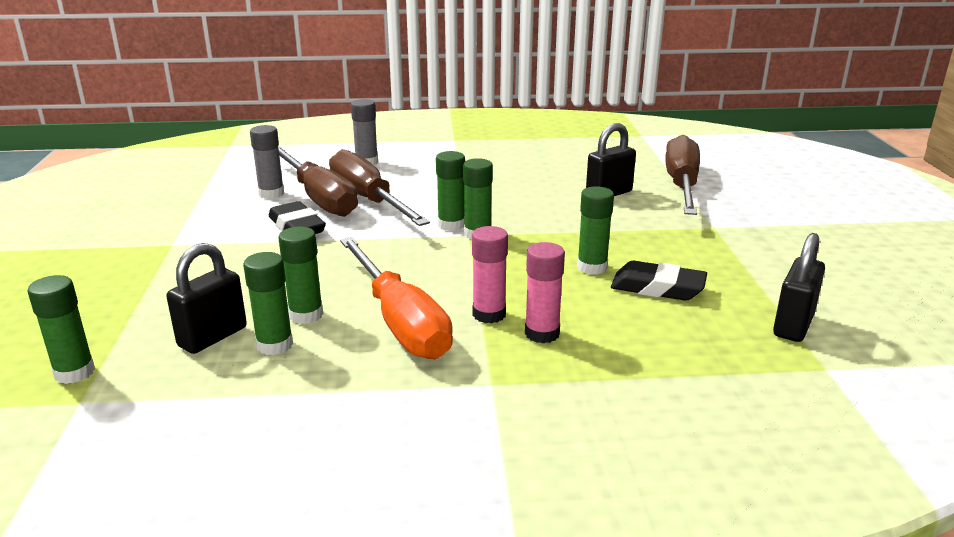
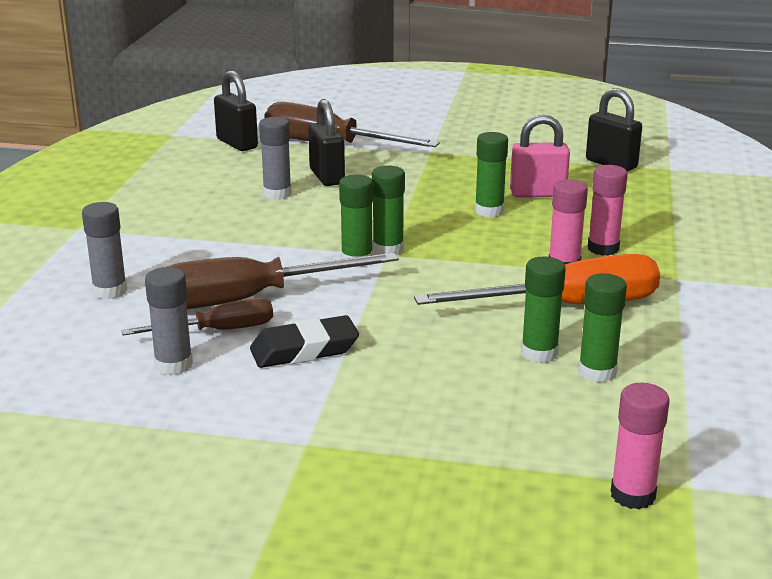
camera: 75 degrees left, 0 degrees up
(74, 372) = (632, 495): green glue stick -> pink glue stick
(213, 337) = (573, 408): black padlock -> black padlock (237, 143)
(319, 198) = (218, 331): brown screwdriver -> brown screwdriver, size x0.58
(557, 182) = (277, 194): none -> grey glue stick
(657, 288) = (538, 194): black eraser -> pink padlock

